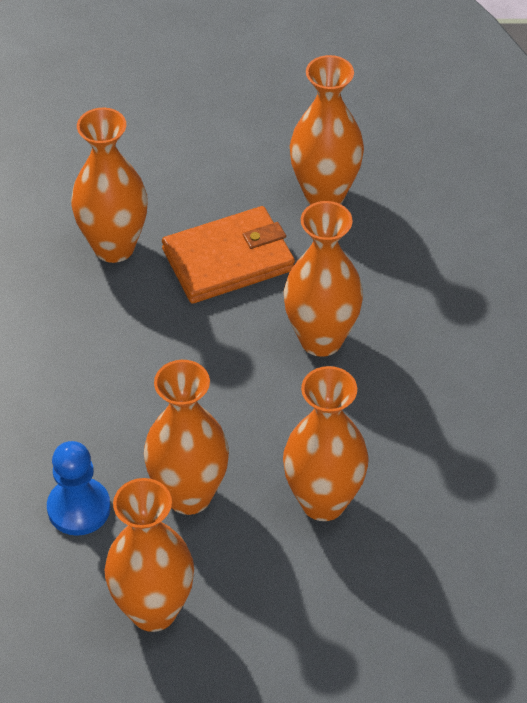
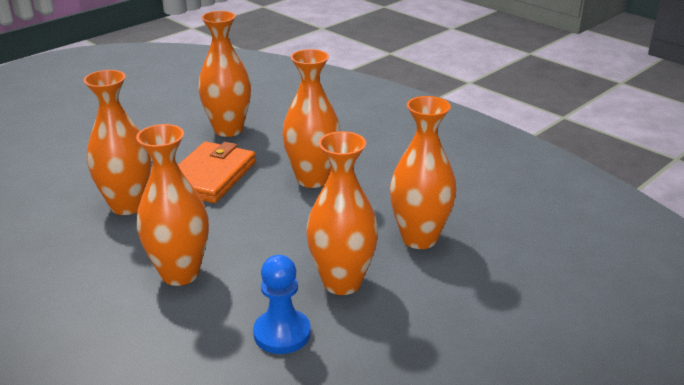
camera: 45 degrees left, 20 degrees down
(153, 610) = (407, 350): orange vase -> orange vase (180, 273)

